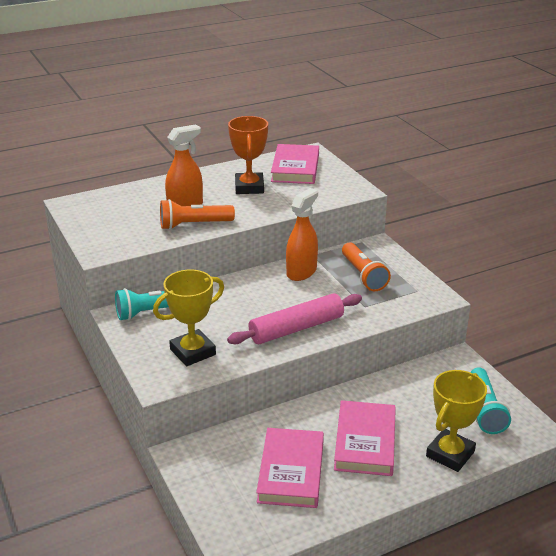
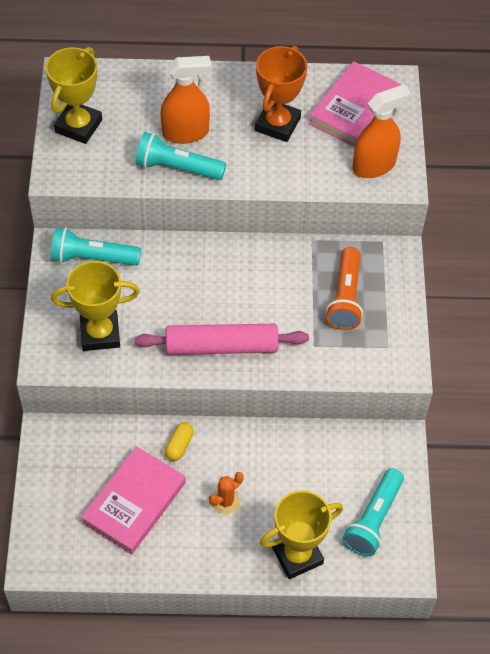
camera: 25 degrees right, 25 degrees up
(98, 225) = (78, 126): none -> yellow trophy
(194, 225) = (177, 168): orange flashlight -> turquoise flashlight
(298, 420) = (179, 445): none -> yellow capsule
(301, 272) = (282, 263): orange spray bottle -> orange spray bottle (374, 165)
(365, 442) = (225, 501): pink book -> orange cactus

